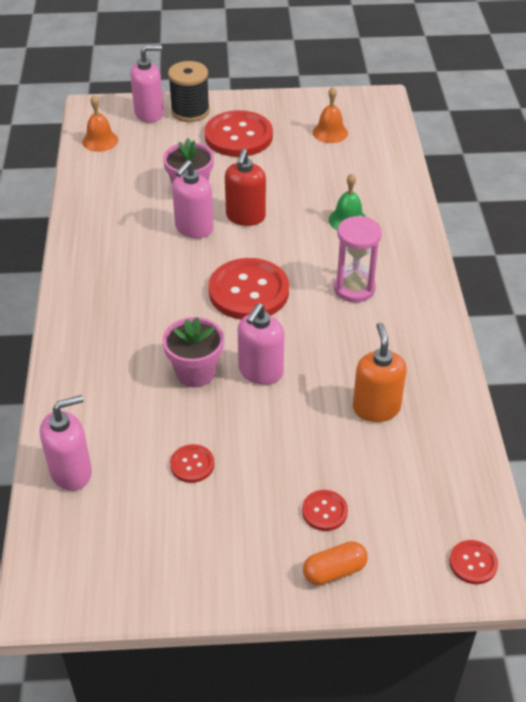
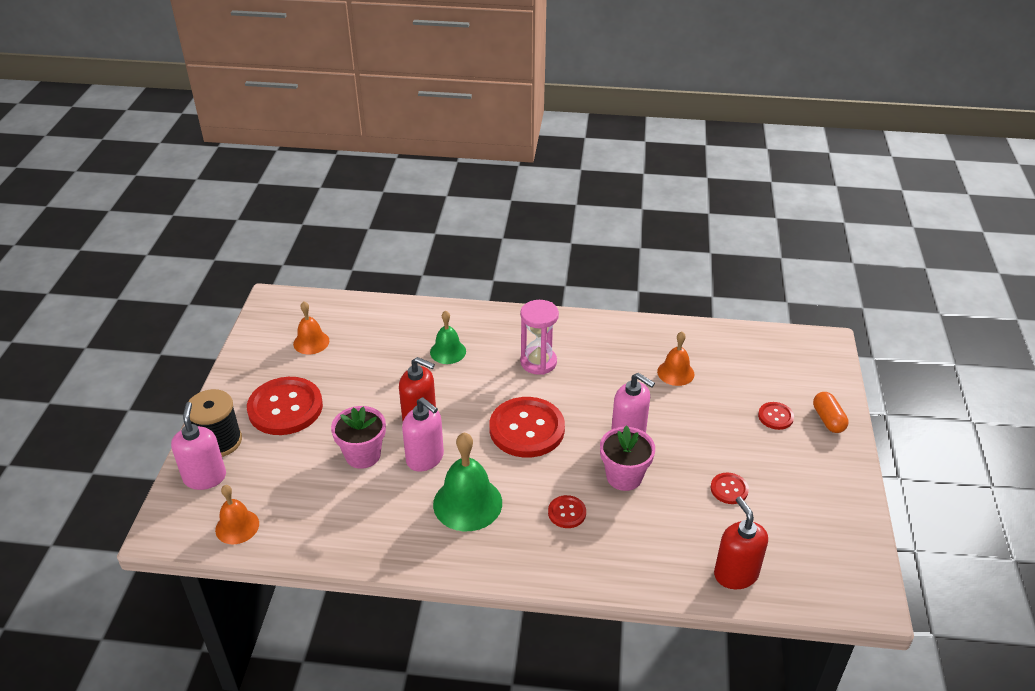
camera: 80 degrees left, 5 degrees down
(71, 472) = (735, 574): pink soap dispenser -> red soap dispenser
(142, 264) = (467, 503): none -> green bell
(376, 408) = (675, 372): orange soap dispenser -> orange bell
(473, 563) = (816, 351): red button -> red button (567, 513)

